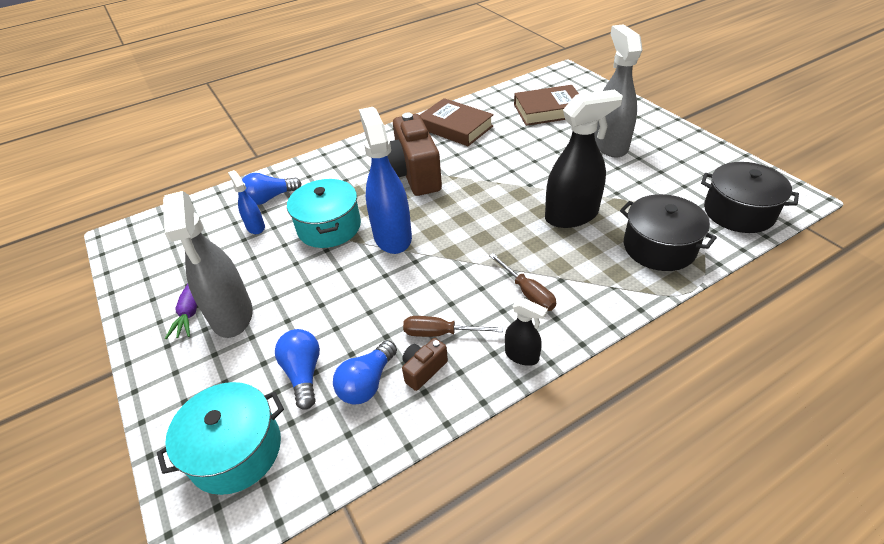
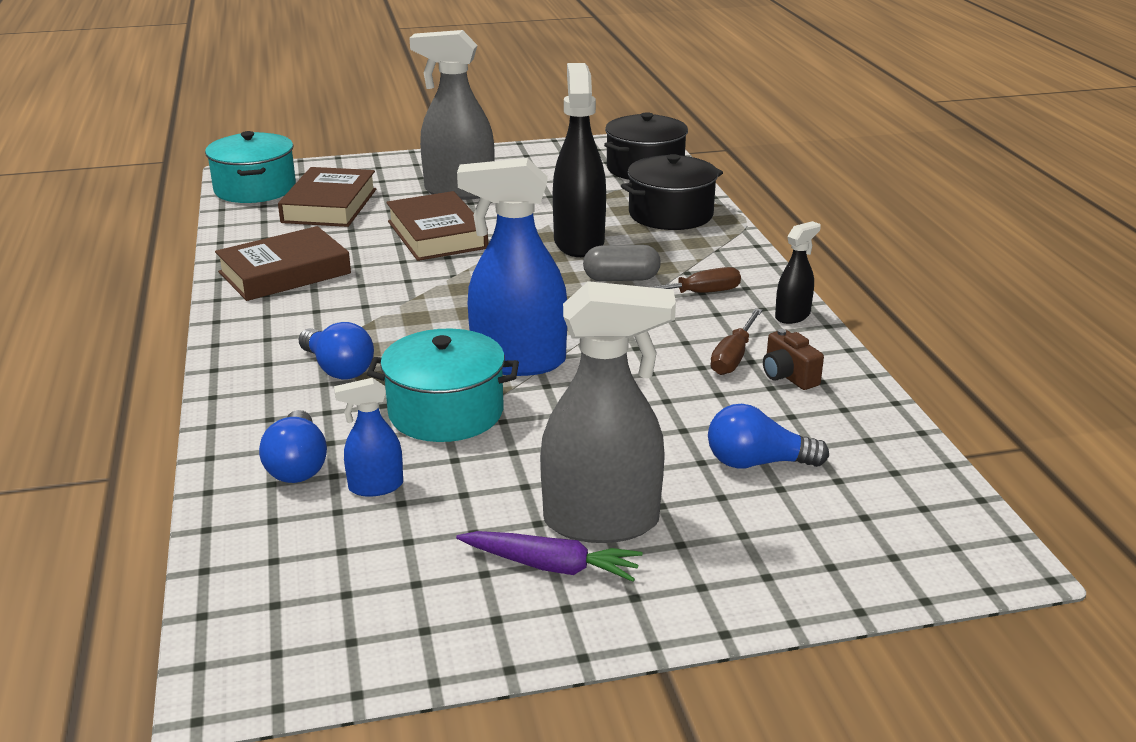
camera: 75 degrees left, 15 degrees down
(235, 450) = (871, 528): turquoise pot -> turquoise pot (255, 189)
(367, 383) = (793, 416): blue light bulb -> blue light bulb (338, 369)
(412, 174) = (376, 325): brown camera -> none
(527, 250) = (621, 279): none -> grey capsule
(539, 157) = (437, 235): none -> brown book

